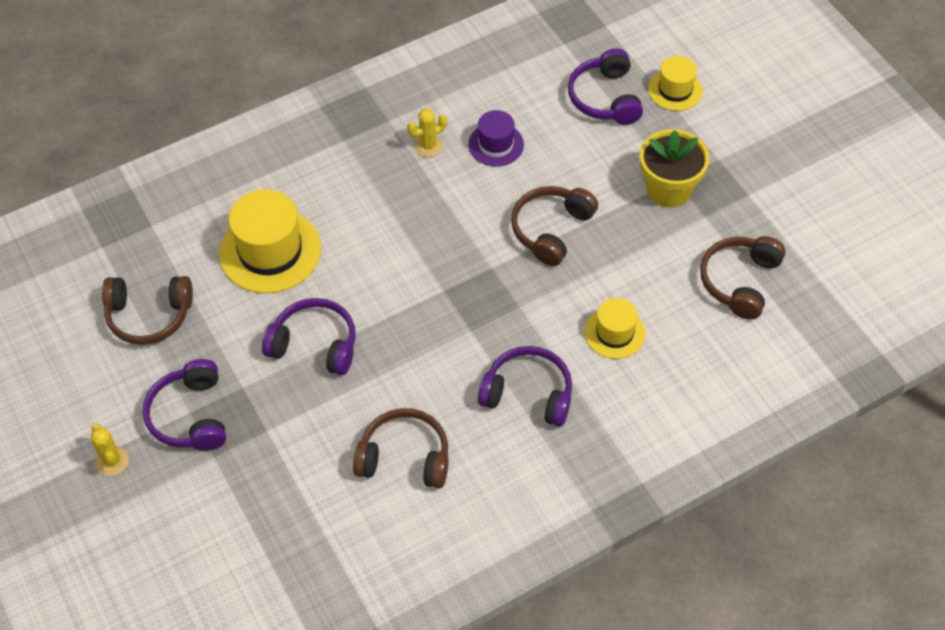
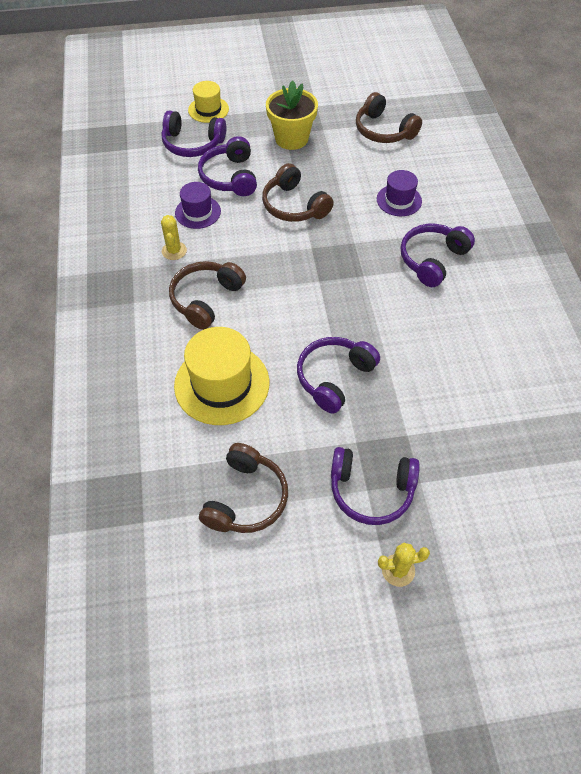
camera: 70 degrees left, 0 degrees up
(405, 457) = (463, 347): brown headphones -> brown headphones (206, 299)
(568, 153) = (230, 177): none -> purple headphones
(615, 333) = (399, 200): yellow hat -> purple hat

